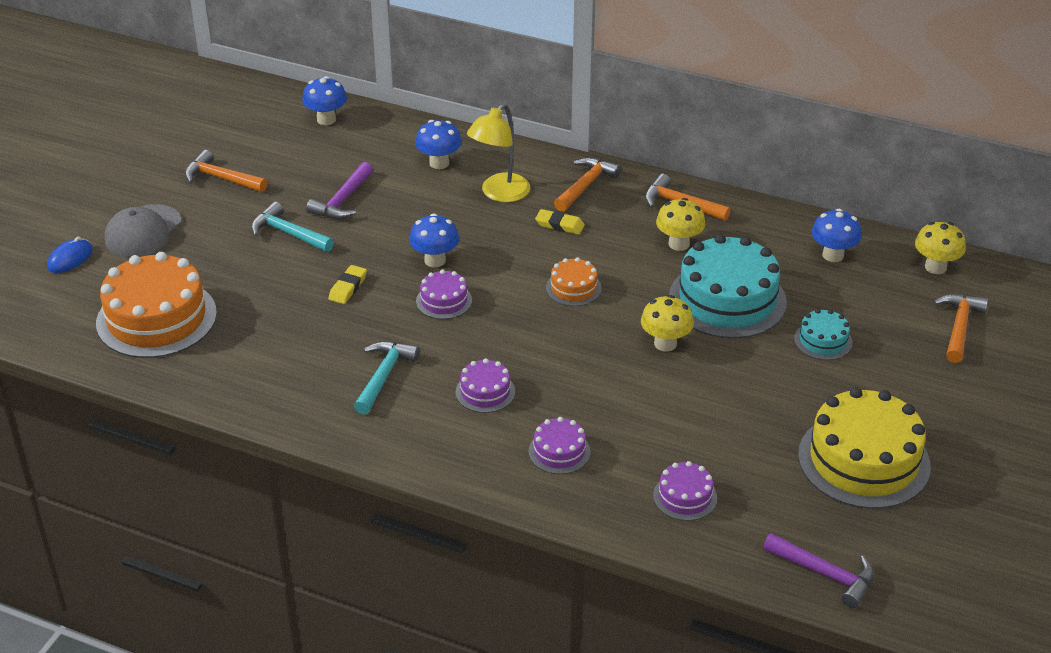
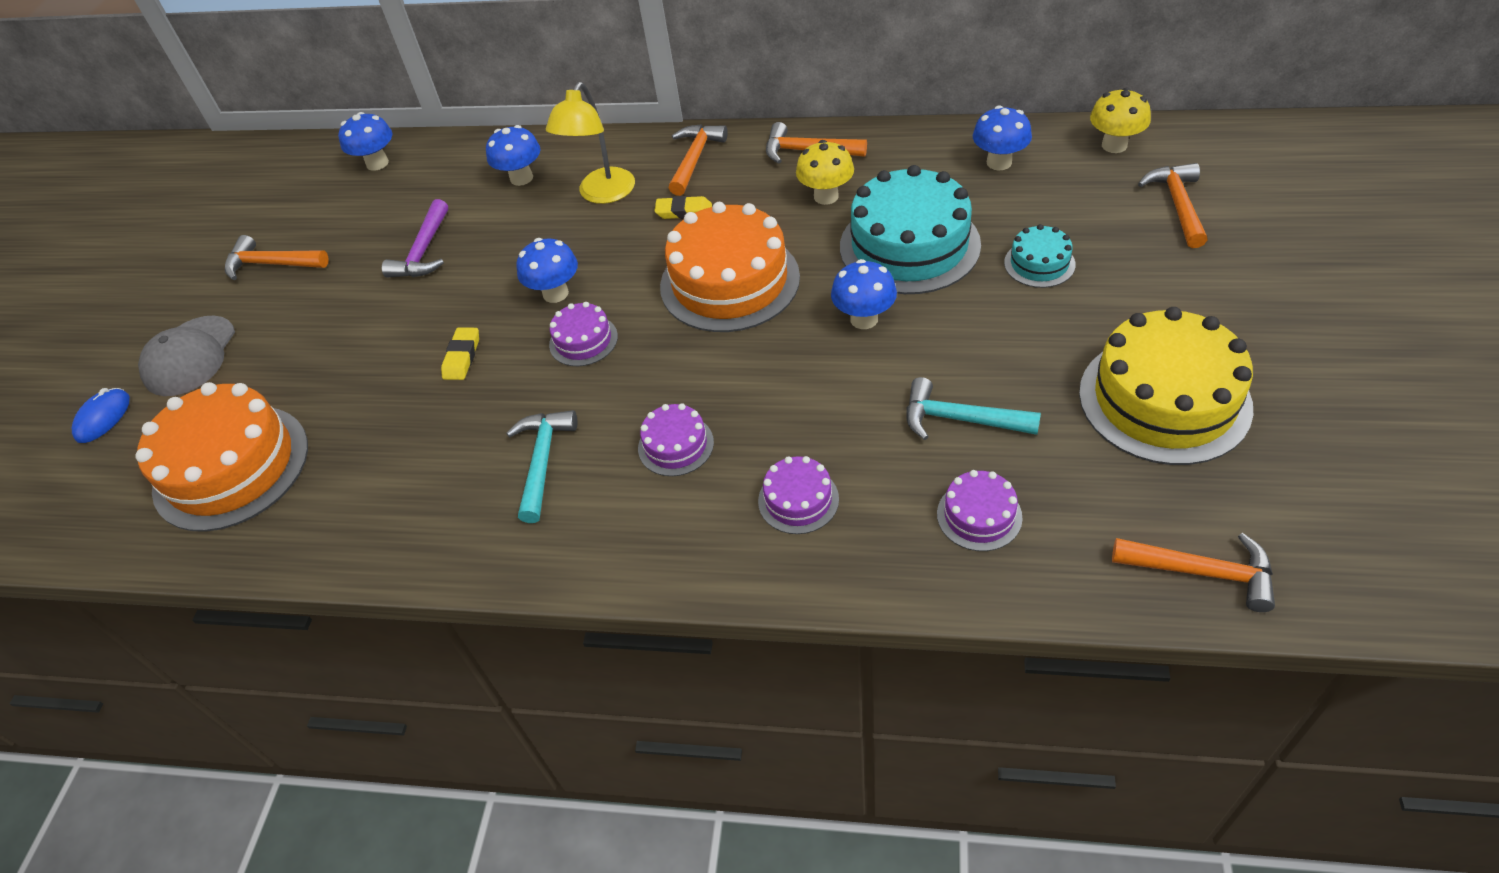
camera: 10 degrees left, 10 degrees up
(288, 233) = (370, 309): turquoise hammer -> turquoise hammer (960, 419)
(573, 288) = (729, 281): orange cake -> orange cake, size x2.09
(665, 343) = (864, 319): yellow mushroom -> blue mushroom
(825, 574) = (1202, 572): purple hammer -> orange hammer

